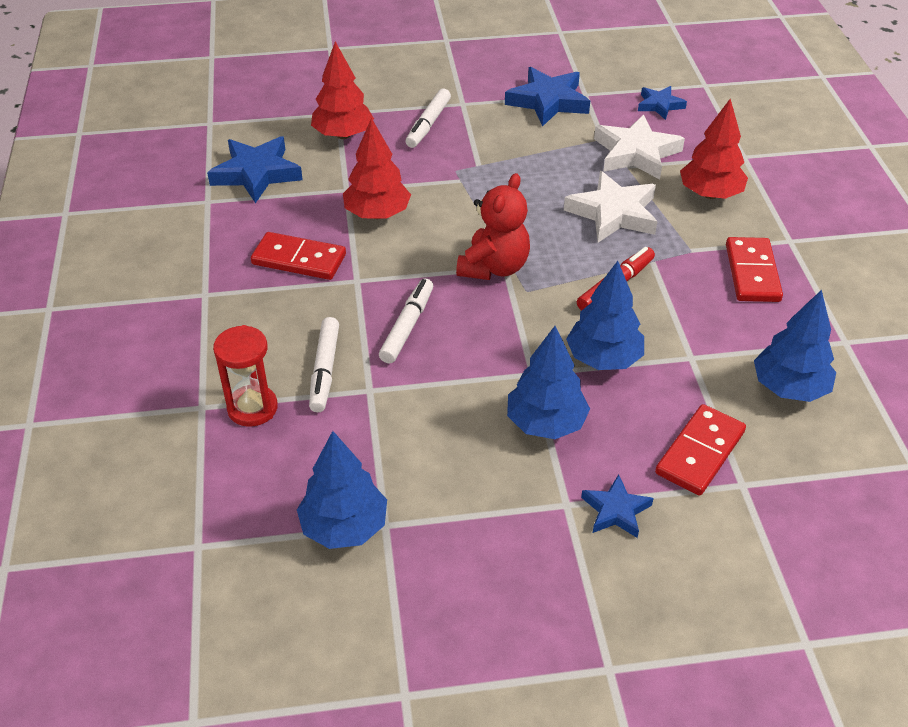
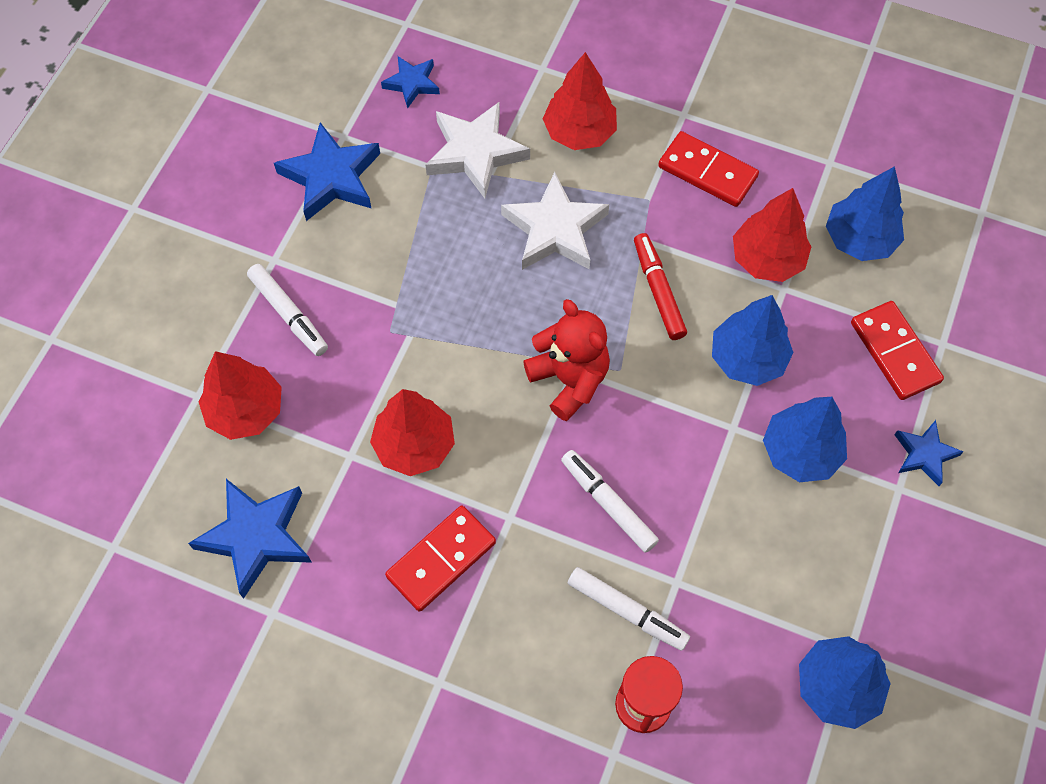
camera: 60 degrees left, 20 degrees up
(708, 337) = (767, 259): none -> red tree

